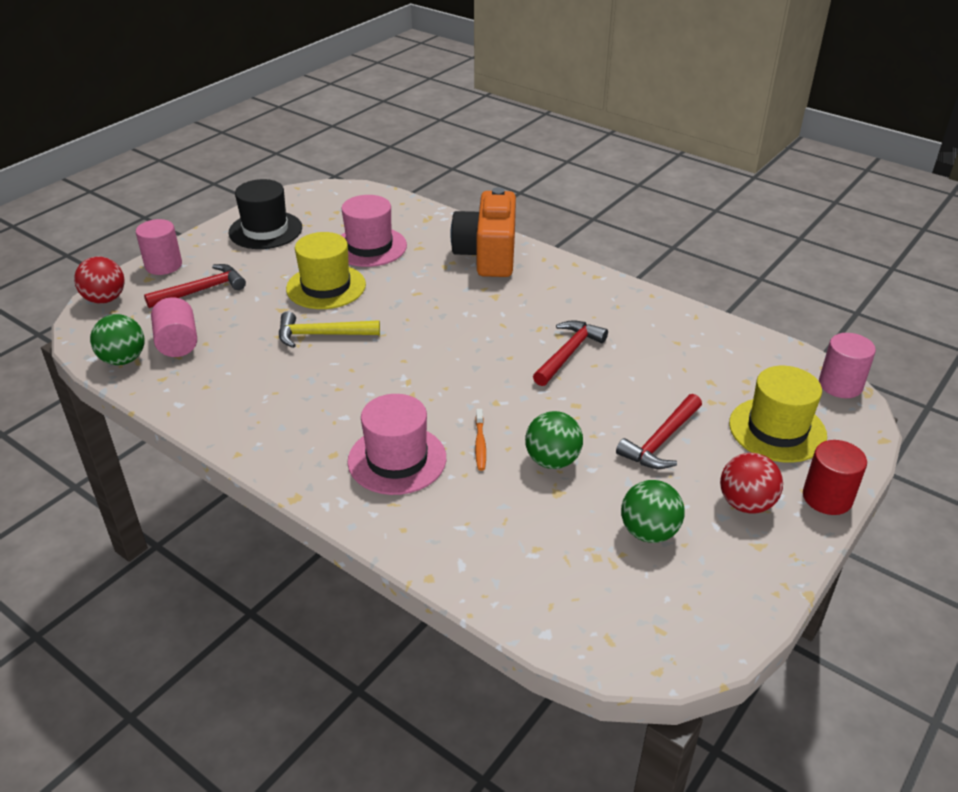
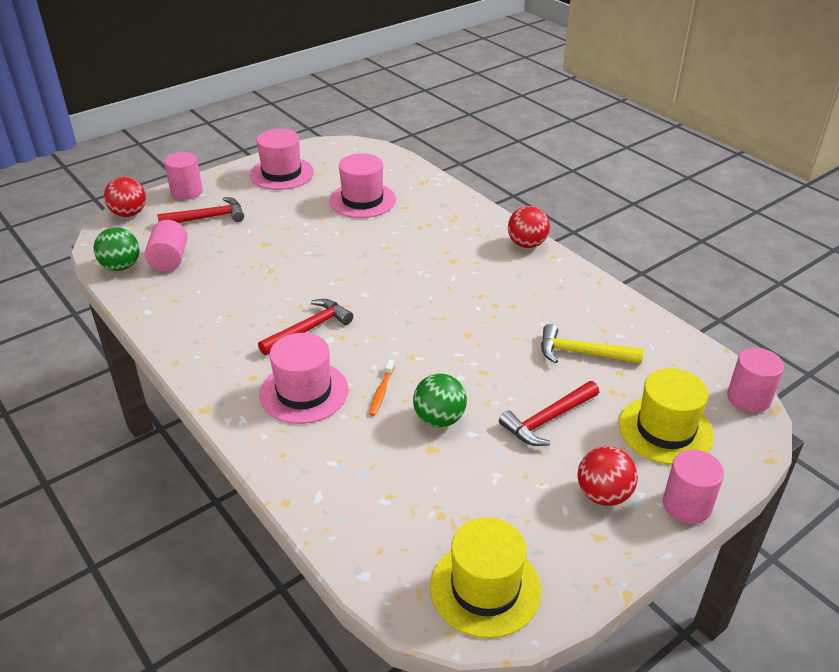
camera: 15 degrees right, 0 degrees up
(265, 230) = (281, 173): black hat -> pink hat
(322, 335) = (289, 271): yellow hammer -> yellow hammer (582, 353)
(326, 287) = (310, 230): yellow hat -> yellow hat (485, 588)
(487, 255) = (463, 222): orange camera -> none
(563, 268) = (527, 244): none -> red ball
(568, 353) = (496, 323): red hammer -> red hammer (309, 329)
(649, 532) = (499, 502): green ball -> none
(827, 498) = (686, 505): red cylinder -> pink cylinder

